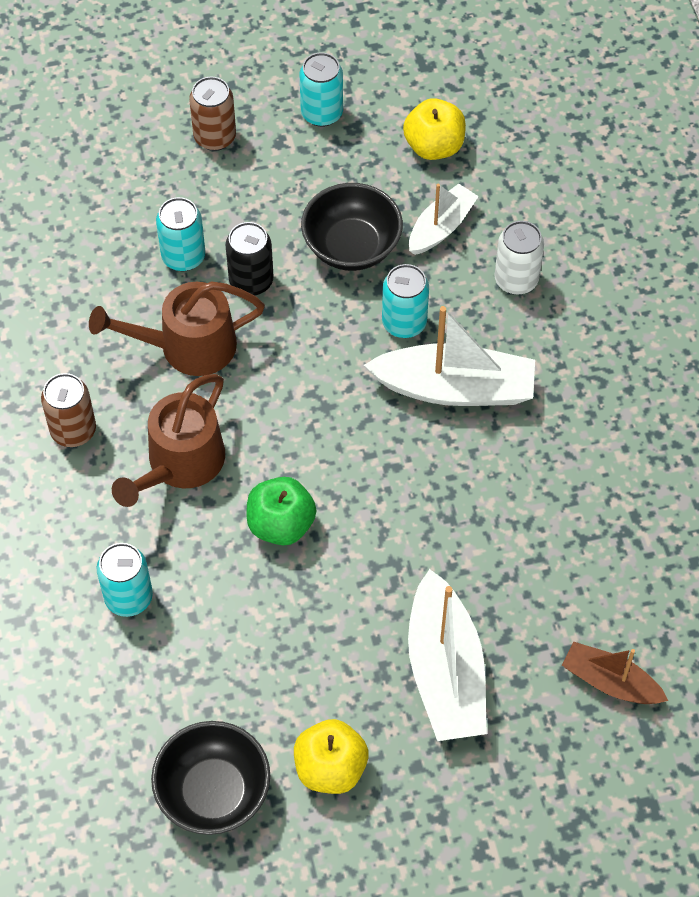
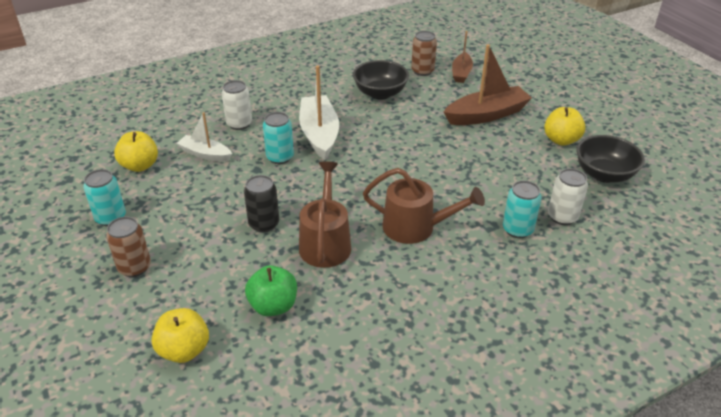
camera: 105 degrees left, 20 degrees down
(62, 179) = (184, 350): none -> yellow apple
(73, 430) = (414, 284): brown can -> brown can (422, 71)
(134, 673) = (562, 217): none -> white can
(183, 257) = (250, 261): turquoise can -> none
(188, 346) = (325, 242): brown watering can -> brown watering can turned 150 degrees counterclockwise
(281, 525) = (435, 179): green apple -> green apple (273, 306)
(351, 247) = (226, 186): black bowl -> black bowl (380, 93)
(445, 672) = (486, 115): white boat -> brown boat

